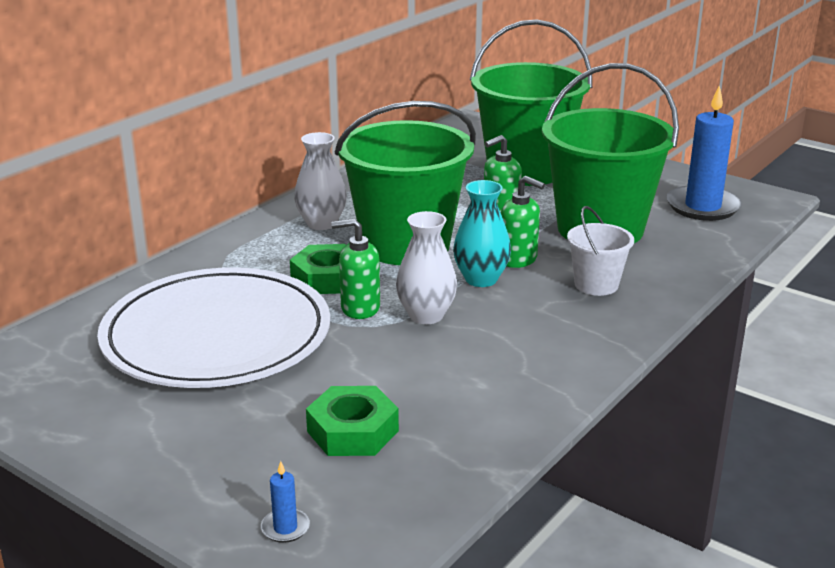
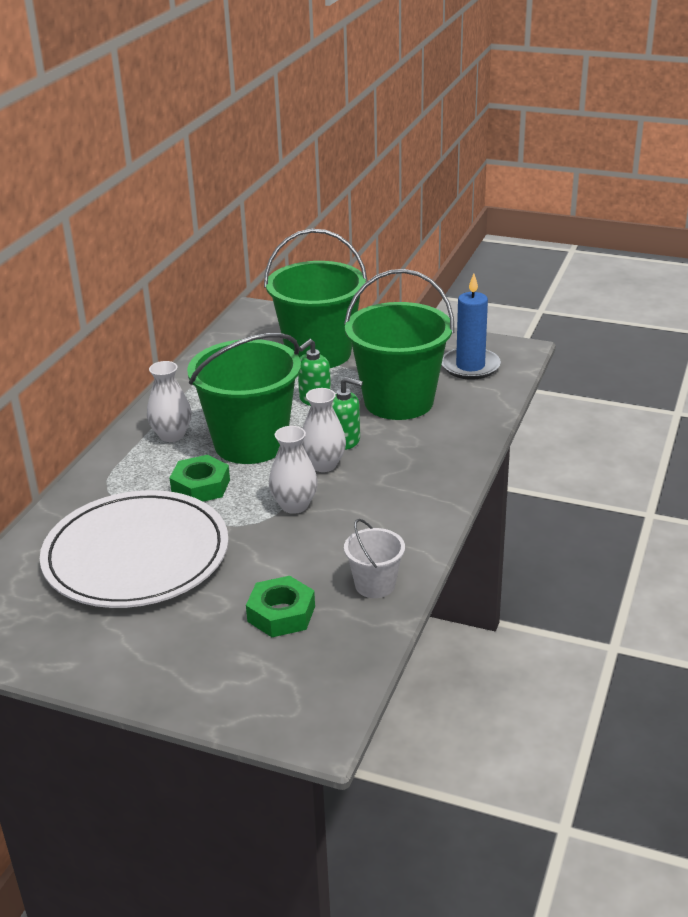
camera: 15 degrees left, 5 degrees up
(285, 528) = (267, 699): blue candle -> none
(360, 308) = (239, 509): green soap dispenser -> none
(481, 279) = (323, 465): turquoise vase -> white vase
(596, 285) = (413, 453): white bucket -> white bucket (375, 585)

